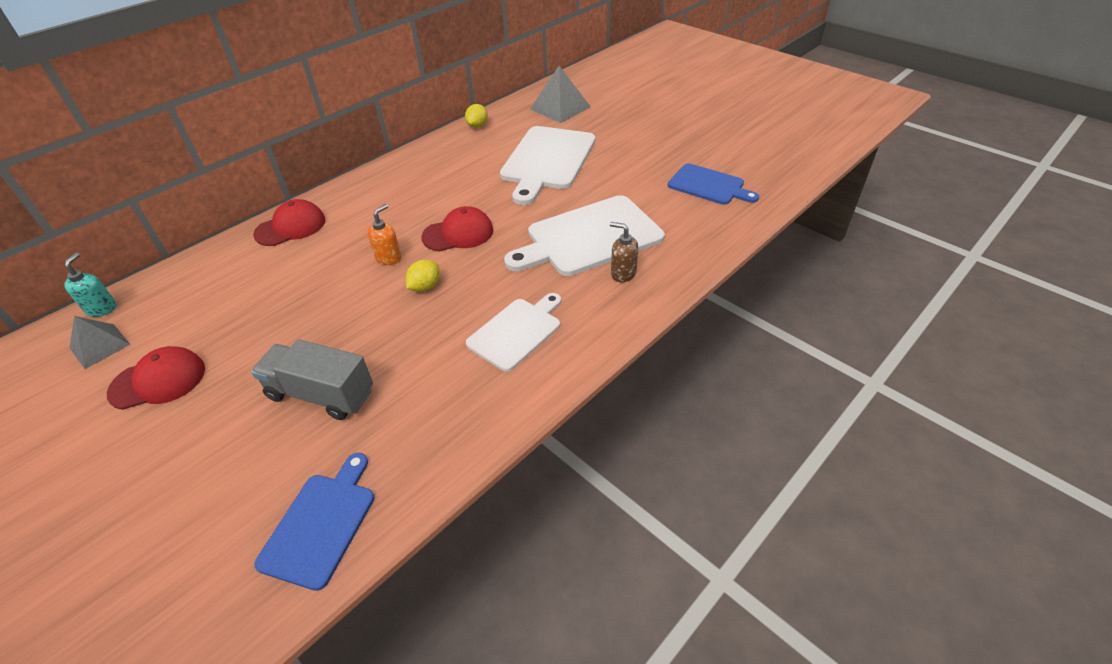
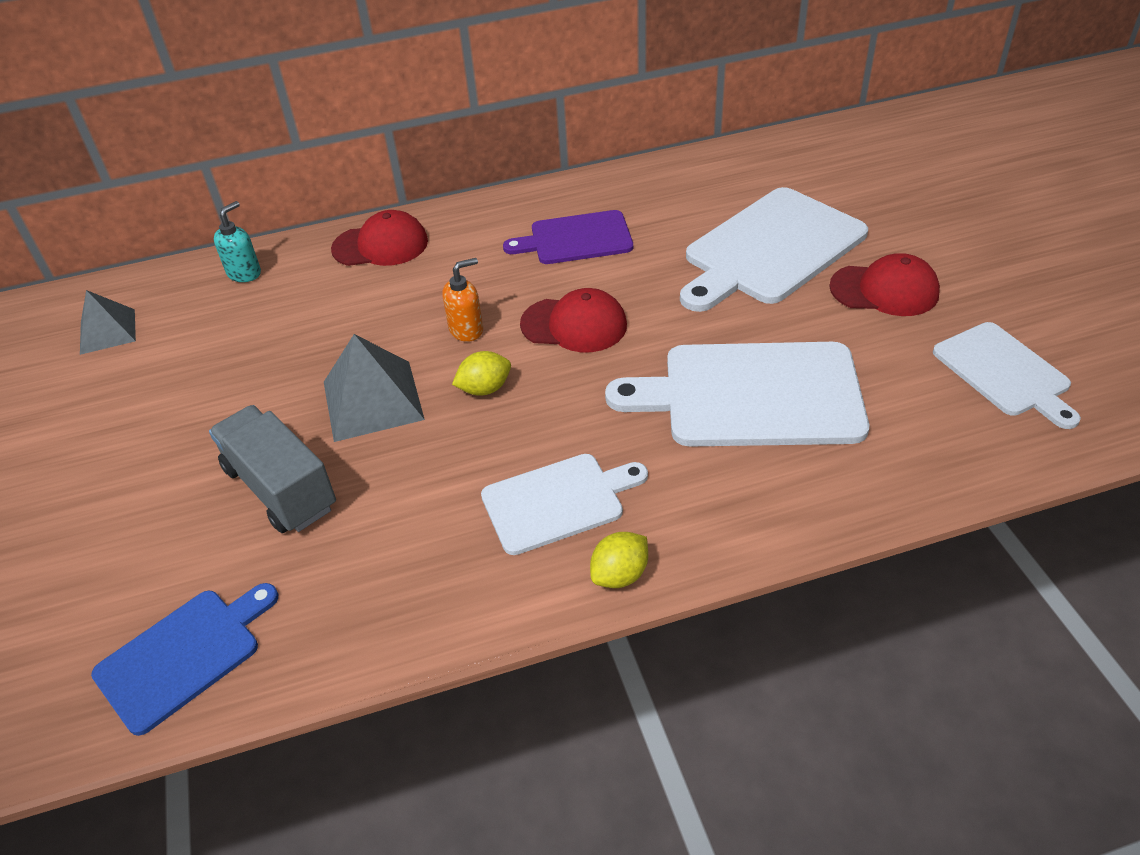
camera: 30 degrees right, 0 degrees up
(102, 309) = (134, 285): turquoise soap dispenser -> turquoise soap dispenser (244, 273)
(158, 381) = (135, 398): red cap -> red cap (884, 290)
(425, 187) = (576, 239): none -> purple cutting board
(477, 126) = (705, 163): yellow lemon -> yellow lemon (620, 575)
(560, 108) = (847, 166): grey pyramid -> grey pyramid (372, 400)
(623, 273) = (763, 472): brown soap dispenser -> none
(708, 185) = (1004, 372): blue cutting board -> white cutting board

